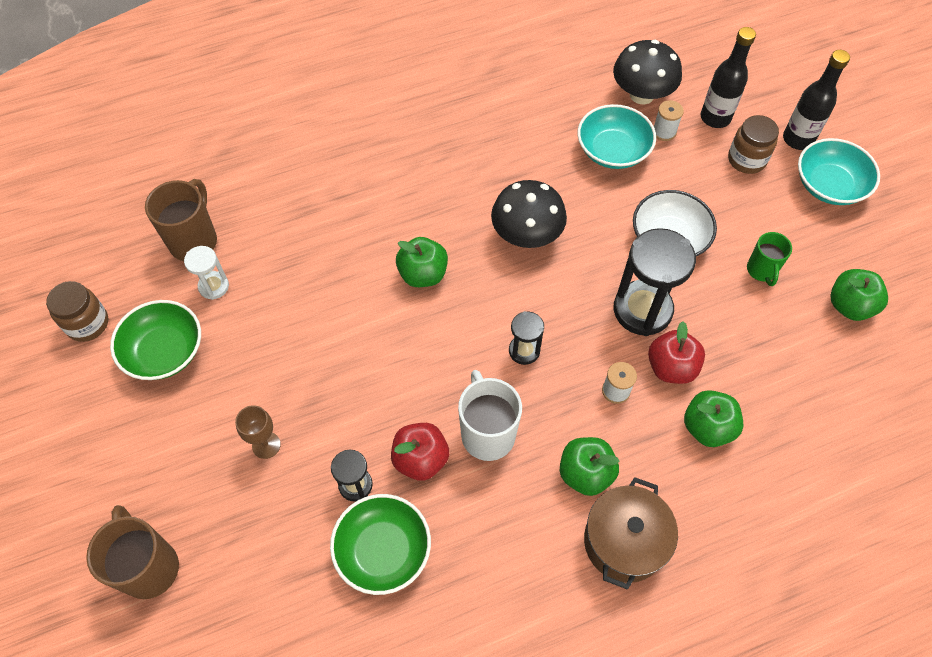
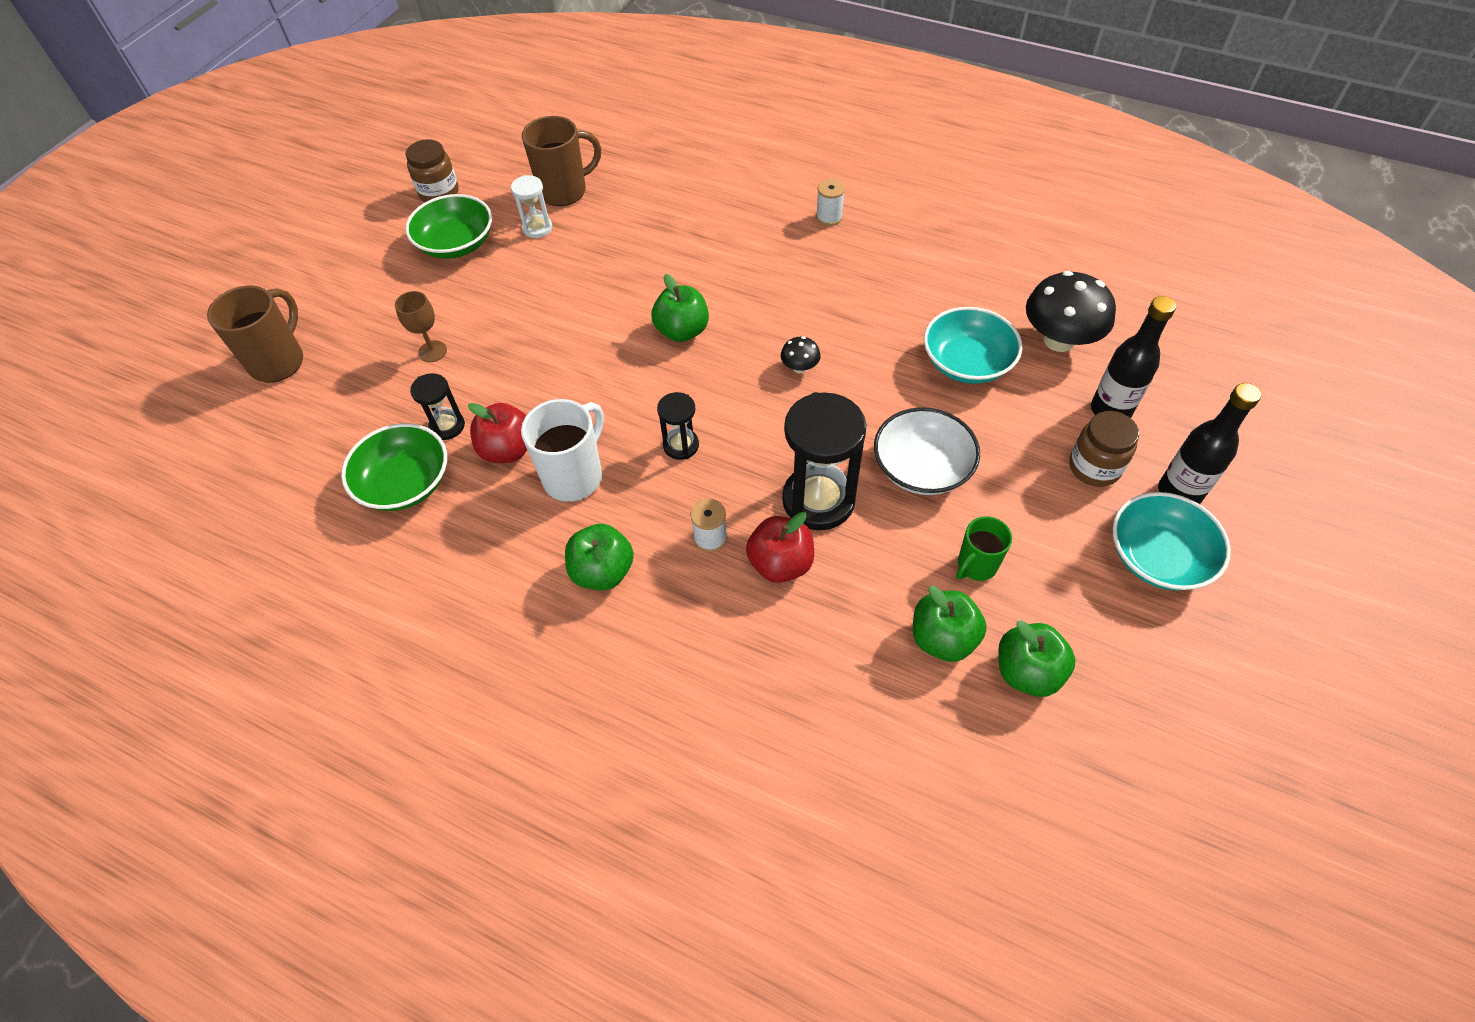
camera: 50 degrees right, 5 degrees down
(526, 235) = (799, 367): black mushroom -> black mushroom, size x0.46
(624, 542) = (561, 647): brown pot -> none
(664, 132) = (1039, 384): white spool -> white spool (829, 217)
(707, 427) = (745, 636): green apple -> green apple (942, 638)

